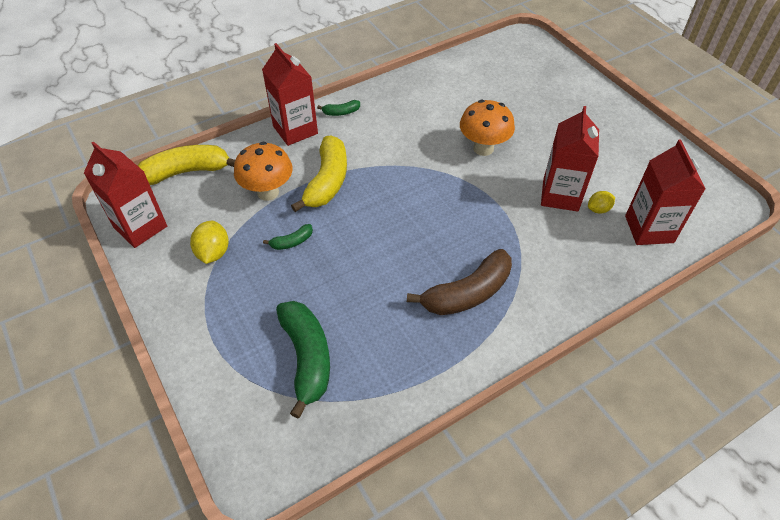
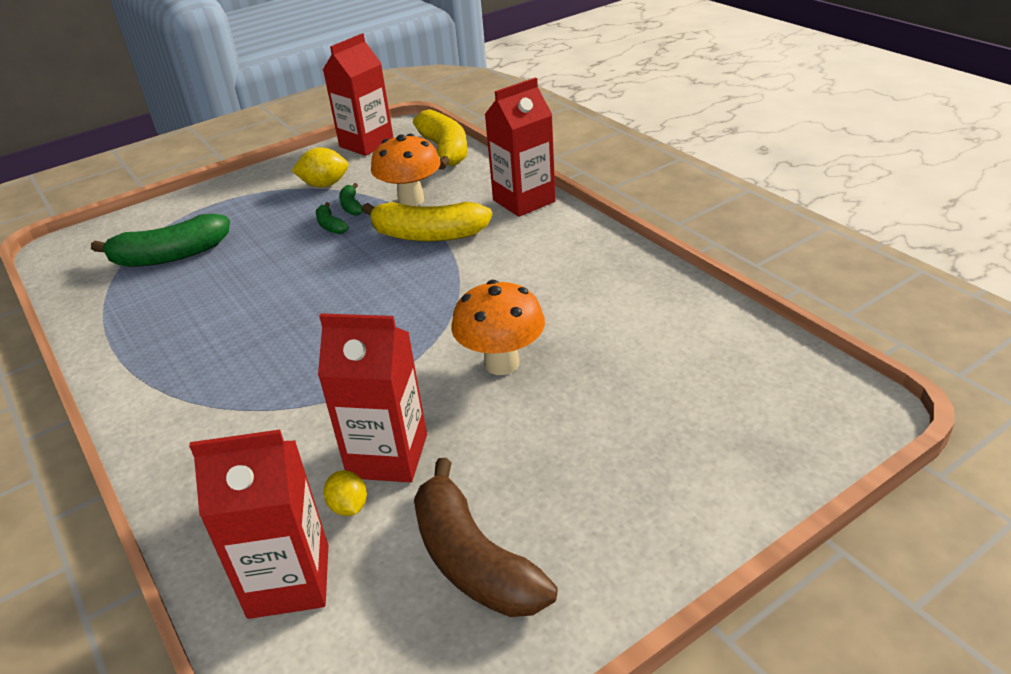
camera: 90 degrees right, 15 degrees down
(341, 112) = (566, 228): green banana -> green banana (351, 206)
(467, 293) = (215, 360): brown banana -> brown banana (473, 560)

